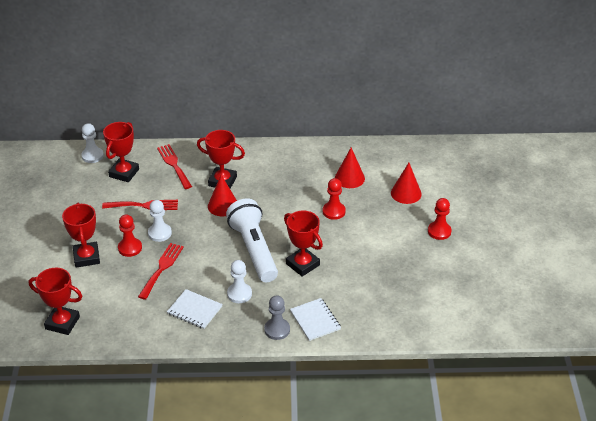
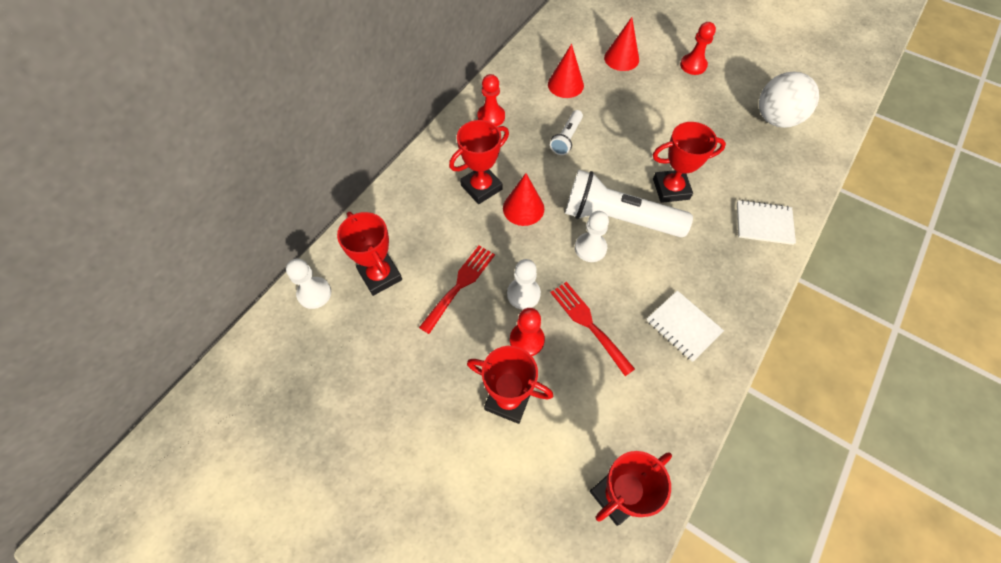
camera: 55 degrees left, 20 degrees up
(174, 165) = (411, 217): red fork -> none
(194, 310) = (683, 326): white notebook -> white notebook turned 75 degrees clockwise
(239, 294) = (682, 268): white pawn -> white pawn (590, 248)
(277, 330) = (760, 264): grey pawn -> none
(300, 199) = (566, 138): none -> white flashlight
(333, 211) = (607, 122): red pawn -> red pawn (491, 117)
(427, 294) = (776, 119): none -> white ball

